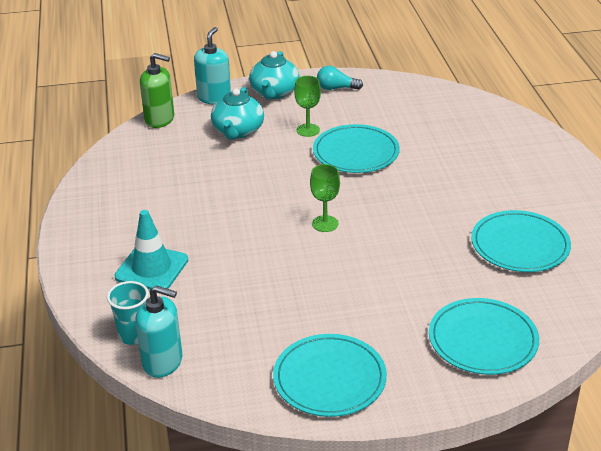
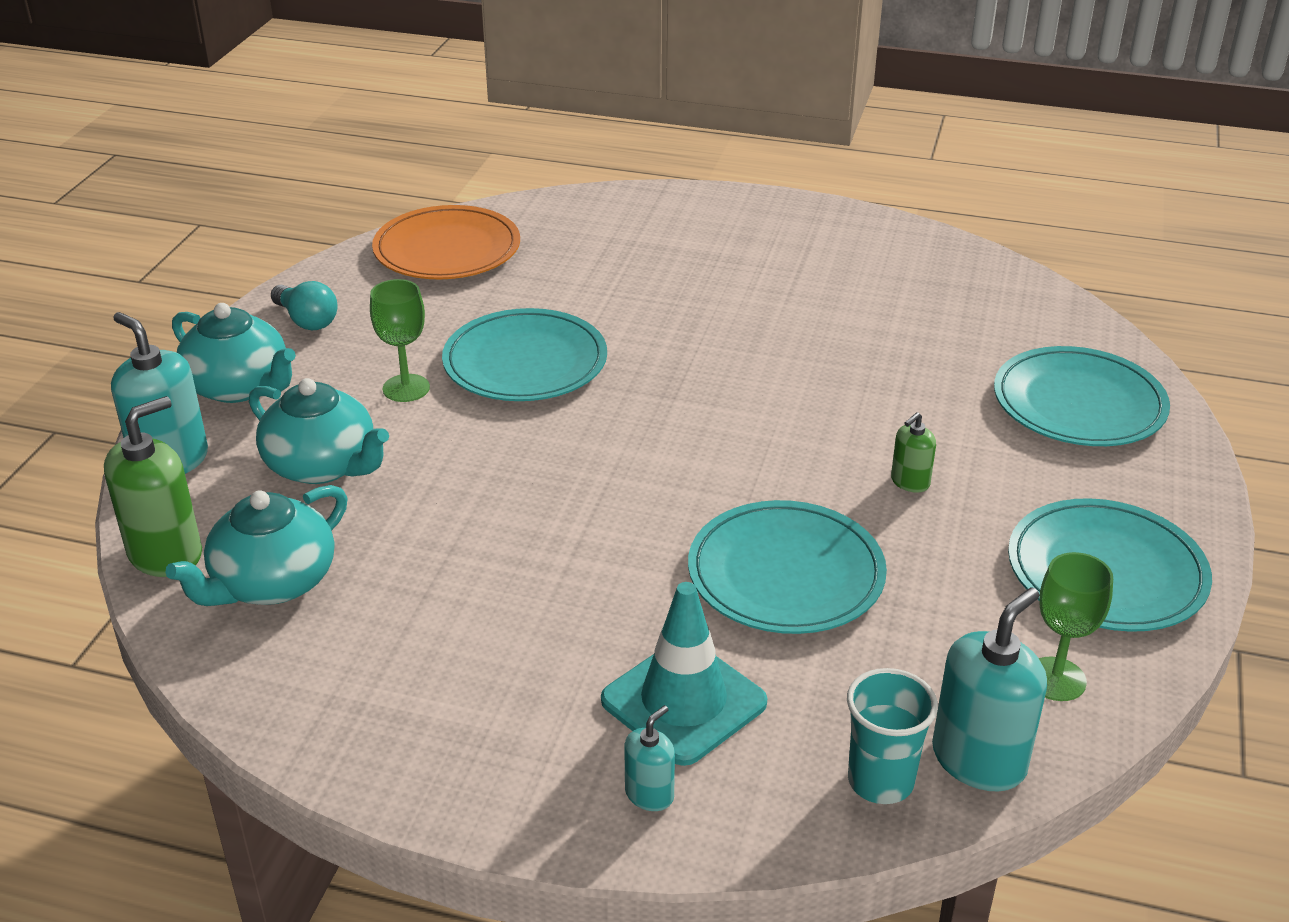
camera: 65 degrees left, 0 degrees up
(94, 275) = (649, 794): none -> turquoise soap dispenser
(159, 148) = (272, 583): none -> turquoise teapot
(325, 224) = (701, 454): green goblet -> green goblet (1055, 679)
(336, 88) = (307, 320): turquoise light bulb -> turquoise light bulb turned 75 degrees counterclockwise
(355, 294) = (910, 482): none -> green soap dispenser
(430, 100) = (447, 249): none -> orange plate
(520, 245) = (885, 303): turquoise plate -> turquoise plate (786, 574)

